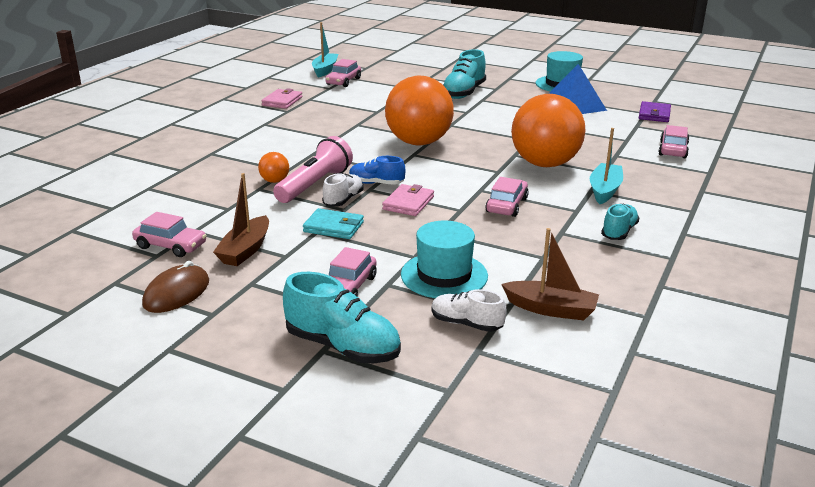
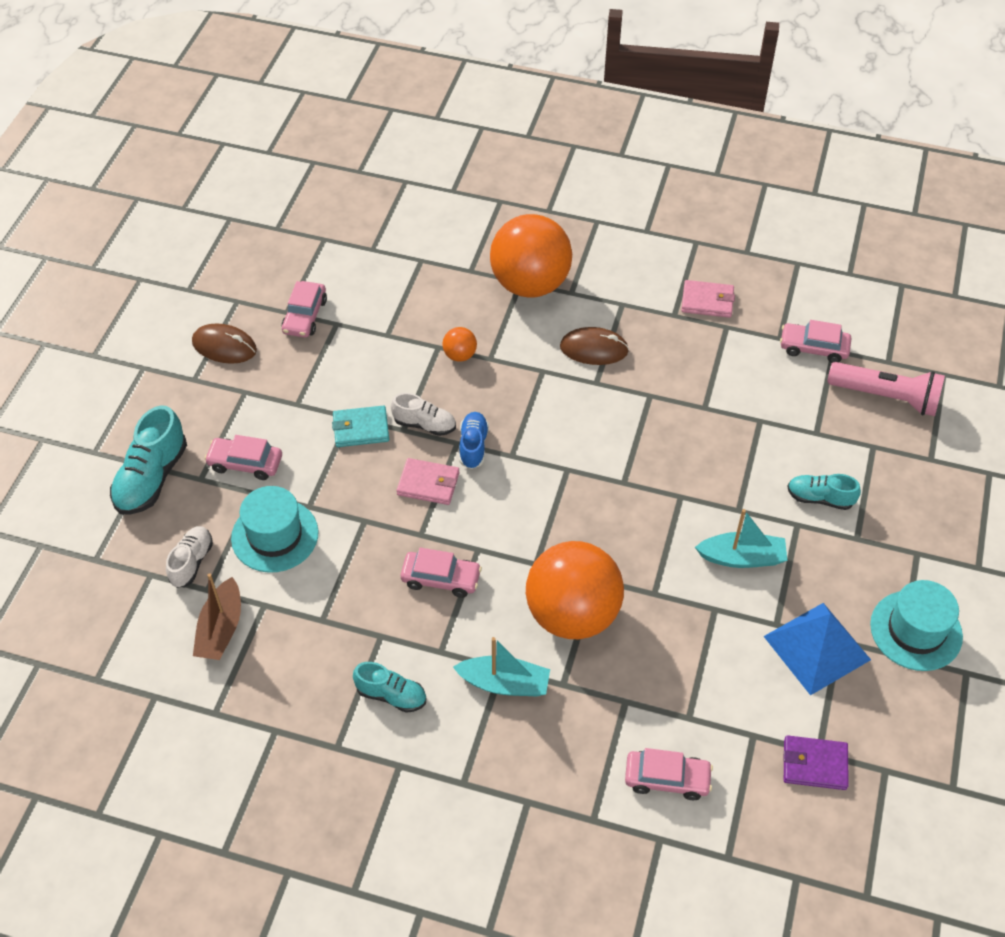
camera: 80 degrees right, 25 degrees up
(245, 250) = (304, 372): brown boat -> none
(302, 136) = (594, 349): none -> brown mouse
(315, 185) = (457, 392): pink flashlight -> pink flashlight (886, 397)
(325, 70) = (855, 317): turquoise boat -> turquoise boat (742, 558)
(333, 227) = (361, 429): turquoise wallet -> turquoise wallet turned 75 degrees clockwise
(418, 142) = (607, 469): orange ball -> orange ball (530, 284)
(463, 93) = (820, 498): turquoise shoe -> turquoise shoe, size x0.61

